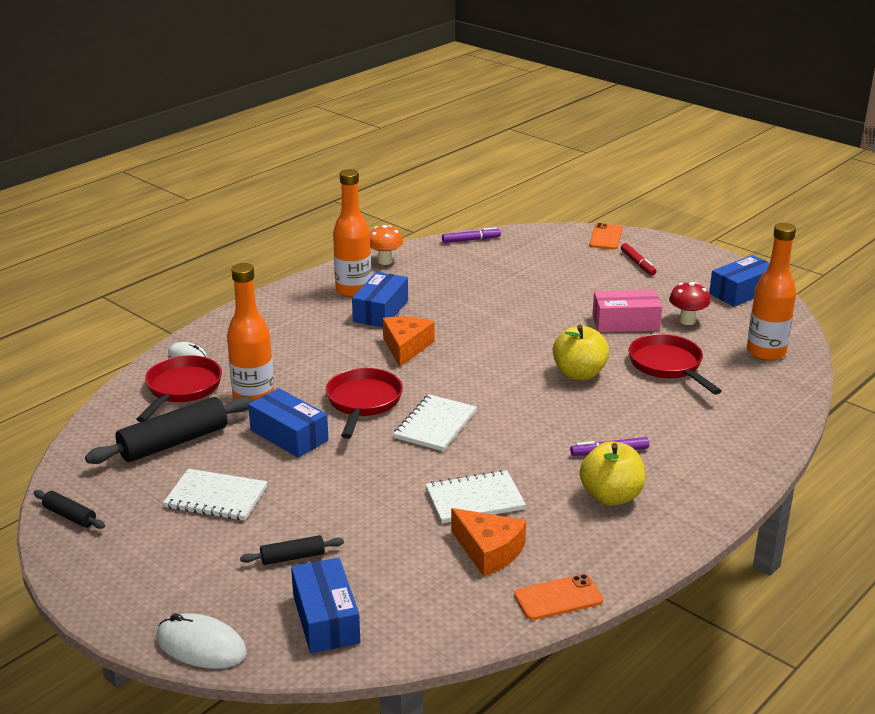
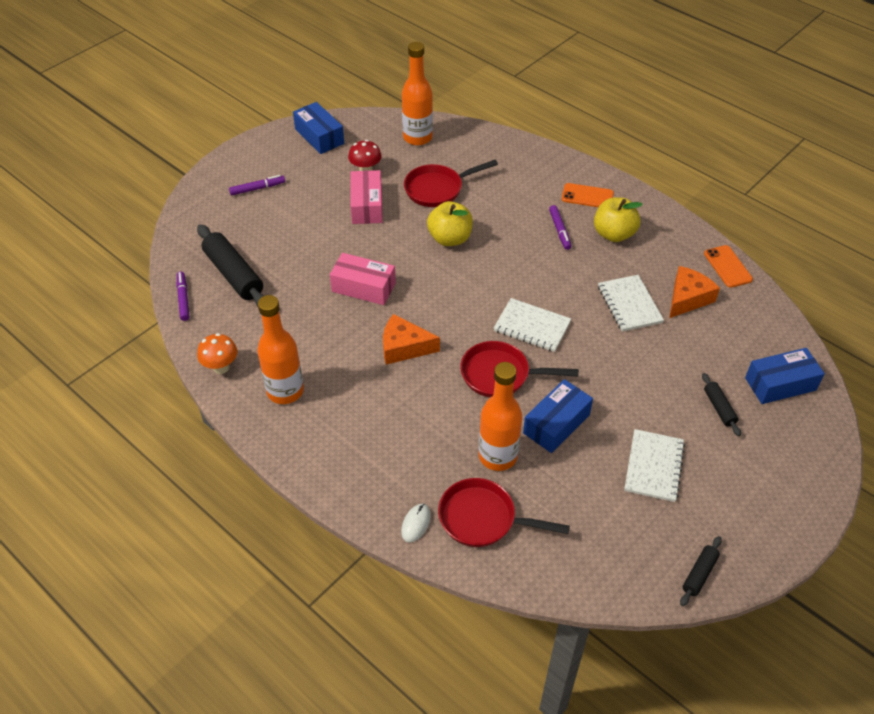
camera: 90 degrees left, 20 degrees up
(174, 442) = (576, 511): black rolling pin -> black rolling pin (233, 274)
(201, 646) = (828, 453): white mouse -> none
(380, 311) = (332, 367): blue box -> none
(493, 324) = (363, 287): none -> pink box
(606, 237) = (198, 204): orange phone -> orange phone (587, 196)
(637, 263) = (257, 188): red marker -> purple marker

